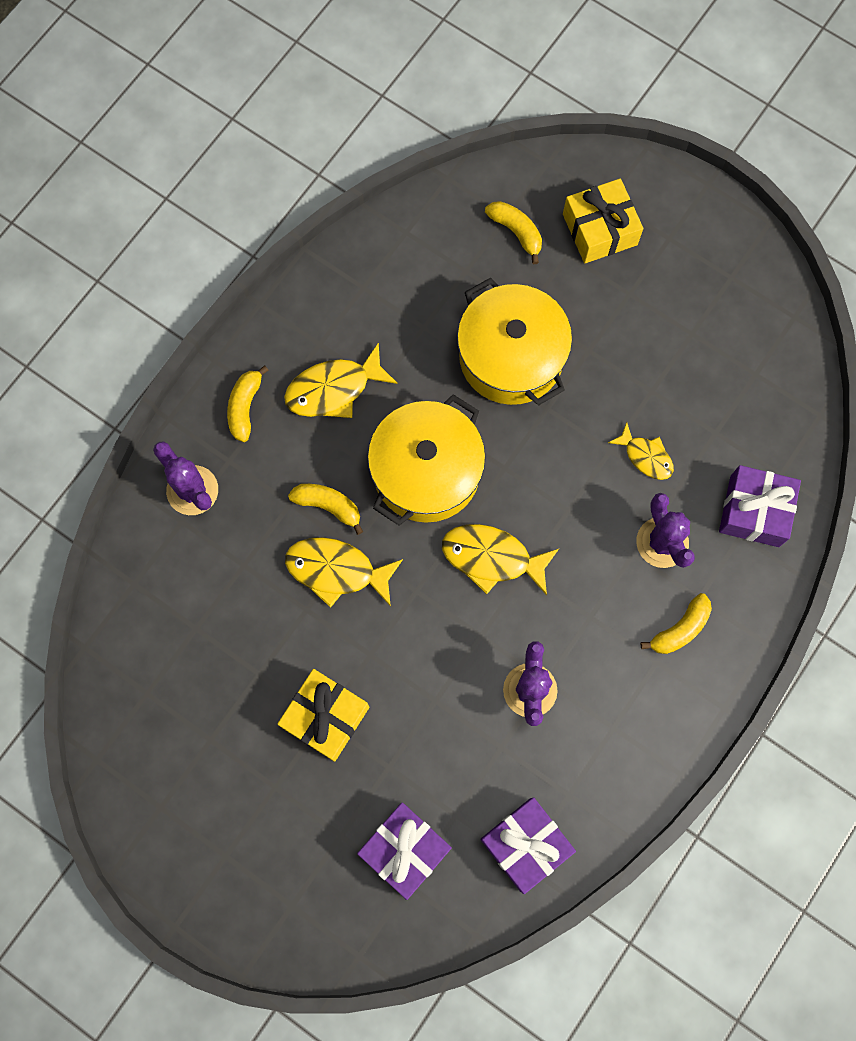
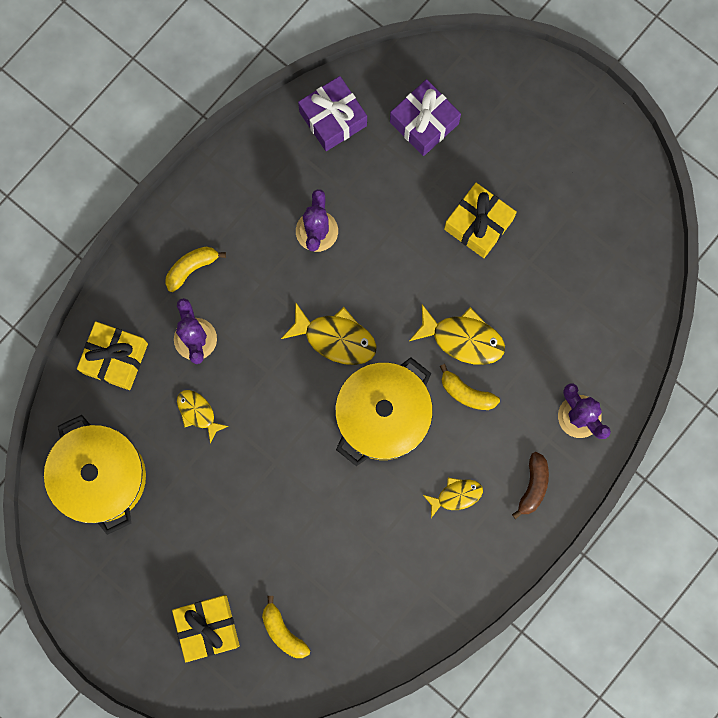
camera: 175 degrees left, 5 degrees up
(245, 407) = (533, 486): yellow banana -> brown banana
(334, 389) = (456, 495): yellow fish -> yellow fish, size x0.62
(511, 357) = (301, 512): yellow pot -> yellow pot (101, 477)
(754, 511) = (115, 358): purple gift -> yellow gift

